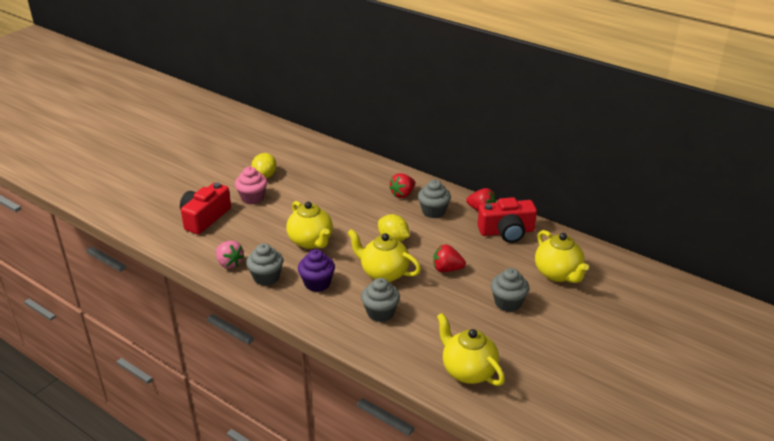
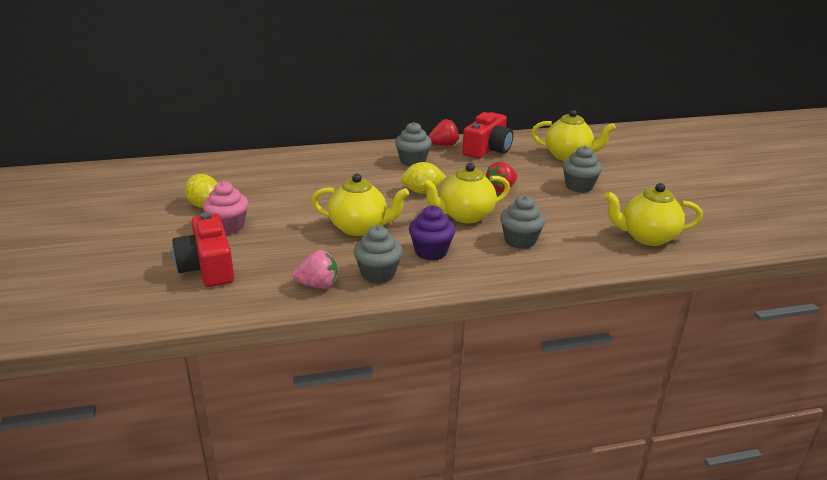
camera: 50 degrees left, 5 degrees down
(403, 194) = (365, 161): red strawberry -> none

